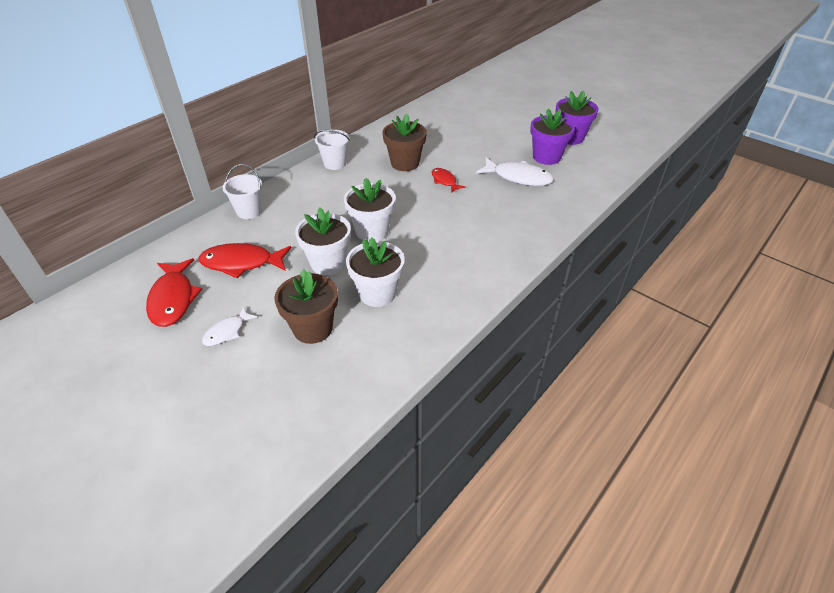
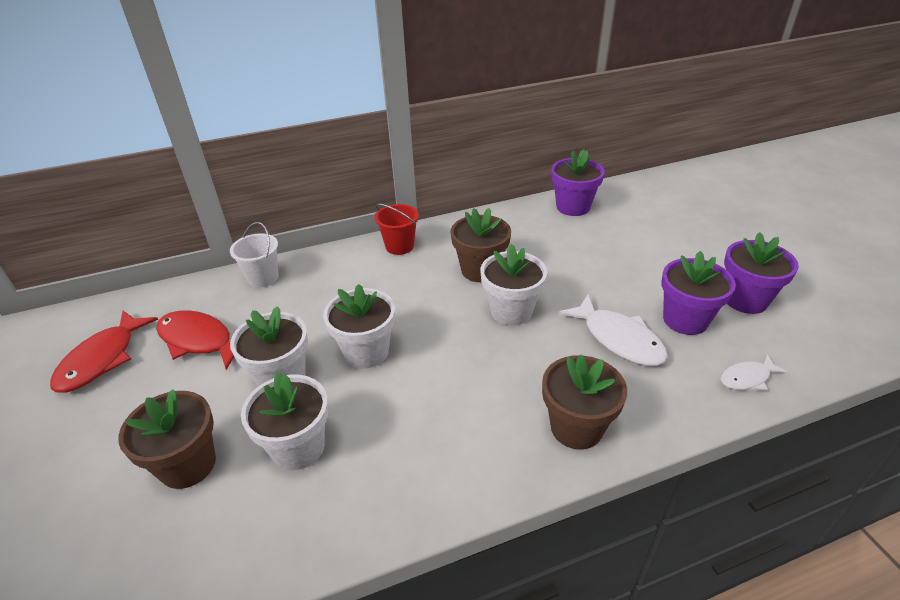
camera: 30 degrees right, 5 degrees down
(227, 332) = (107, 426): white fish -> white fish (747, 378)
(335, 163) = (399, 246): white bucket -> red bucket
(433, 109) = (573, 207): none -> purple flower pot
(444, 181) = (511, 311): red fish -> white flower pot
(529, 228) = (576, 427): none -> brown flower pot

